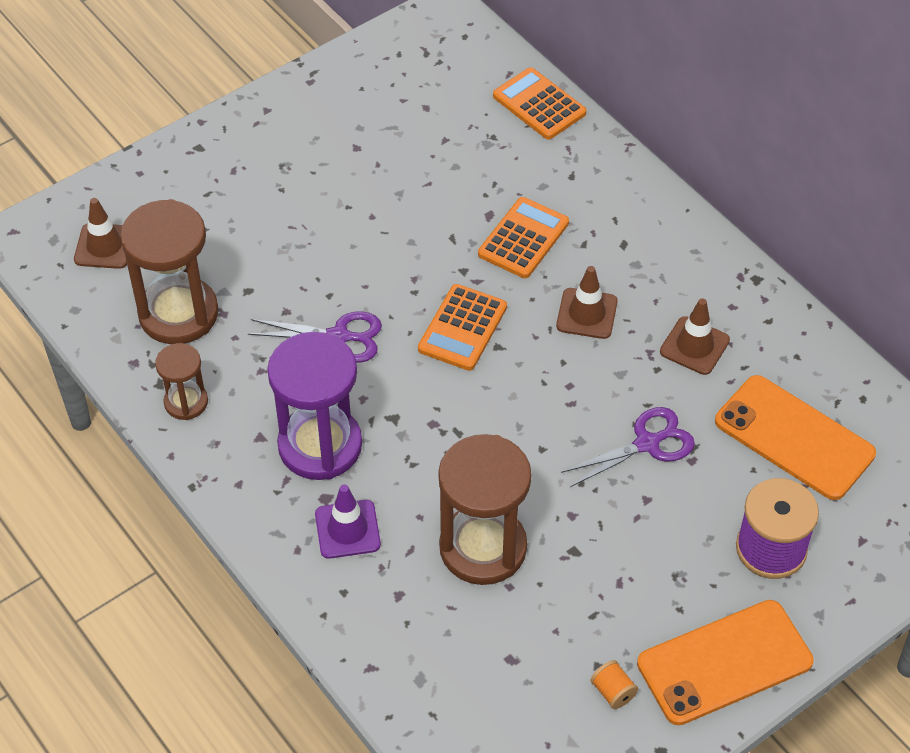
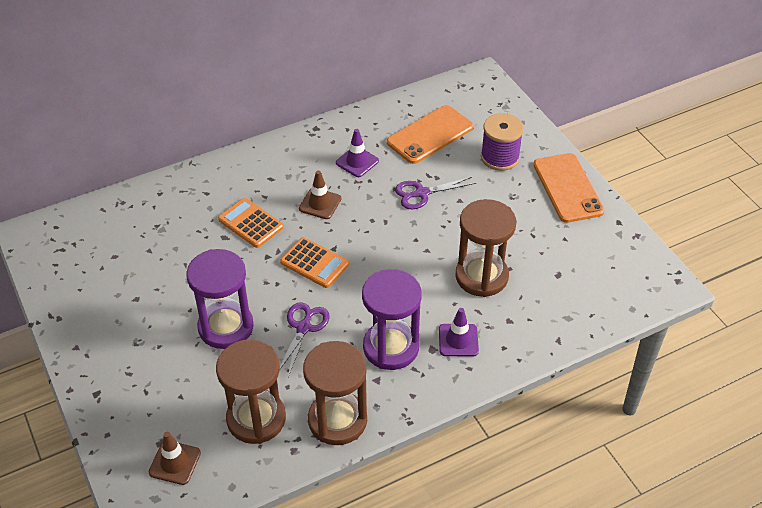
camera: 80 degrees left, 5 degrees down
(186, 402) = (337, 420): brown hourglass -> brown hourglass, size x1.88
(324, 251) = (226, 327): none -> purple hourglass
(539, 104) = (138, 198): orange calculator -> none
(613, 692) = (582, 235): orange spool -> none
(647, 444) = (422, 193): purple scissors -> purple scissors turned 90 degrees counterclockwise
(694, 346) = (357, 162): brown traffic cone -> purple traffic cone

